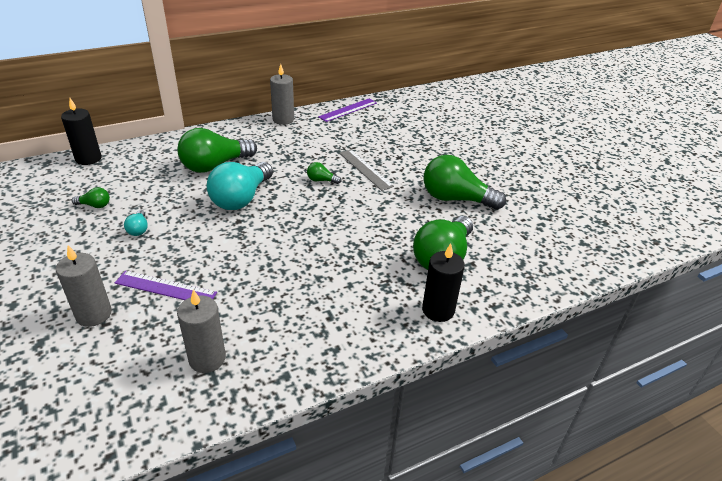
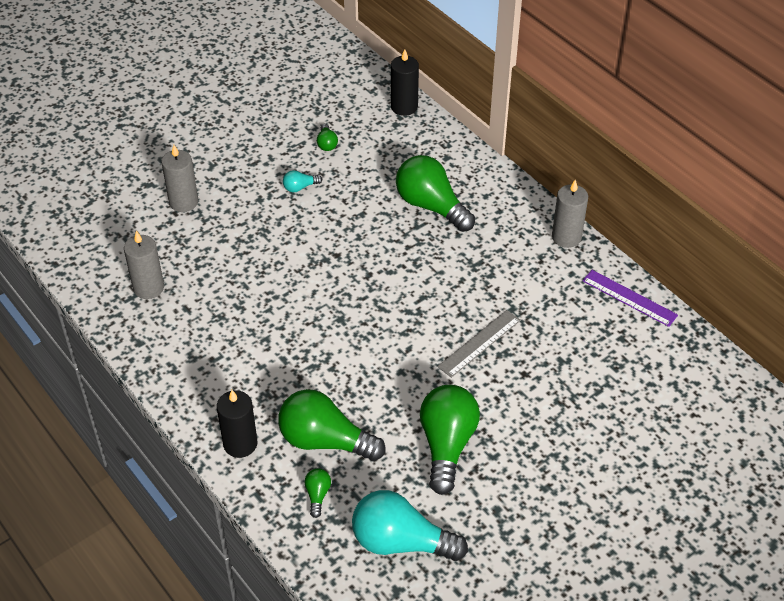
camera: 80 degrees right, 10 degrees up
(165, 288) = (224, 234): purple ruler -> none
(241, 198) = (376, 246): turquoise light bulb -> turquoise light bulb (401, 542)
(321, 180) = (437, 306): green light bulb -> green light bulb (317, 495)

